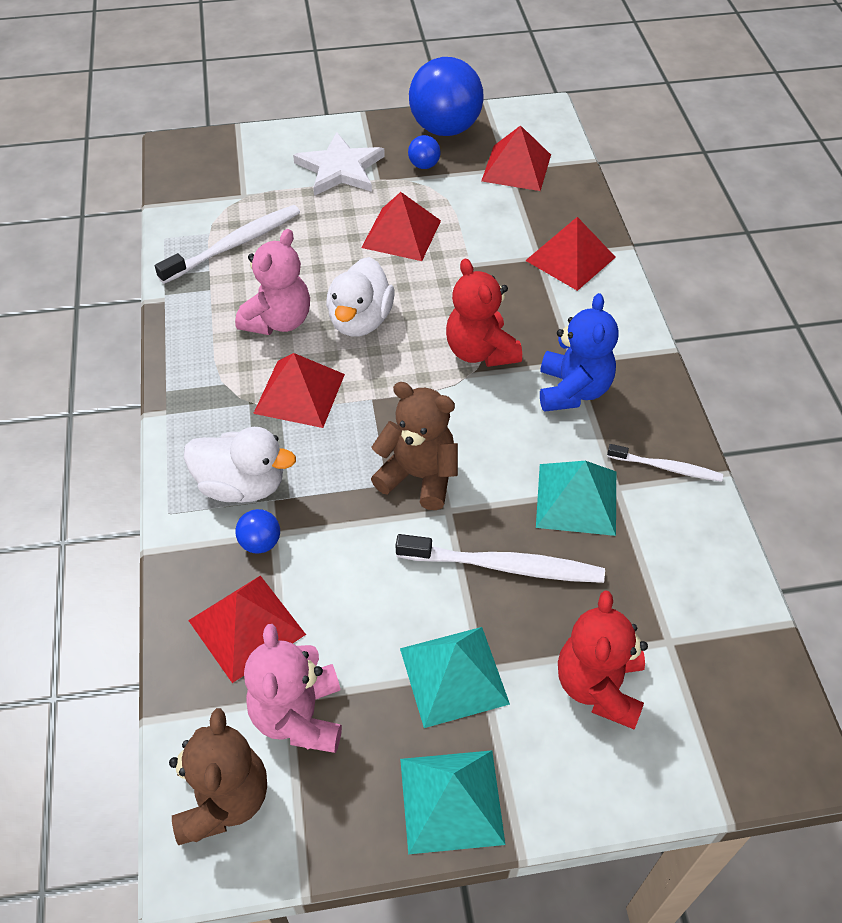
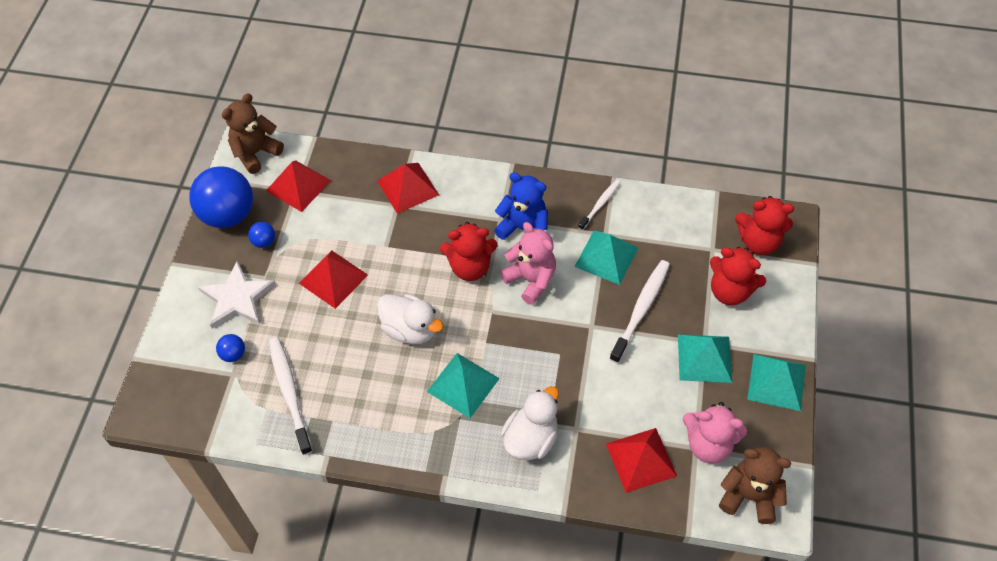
camera: 70 degrees left, 5 degrees up
(260, 543) = (581, 438): blue ball -> blue ball (233, 354)
(278, 321) = (387, 381): pink teddy bear -> pink teddy bear (531, 280)
(299, 393) = (463, 385): red pyramid -> turquoise pyramid
(419, 476) = (560, 334): brown teddy bear -> brown teddy bear (255, 153)
(724, 711) = (758, 241): none -> red teddy bear

